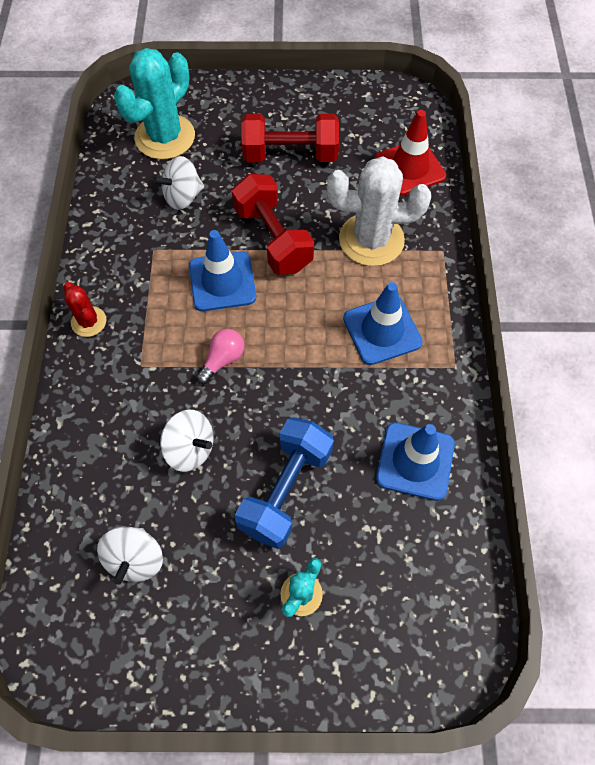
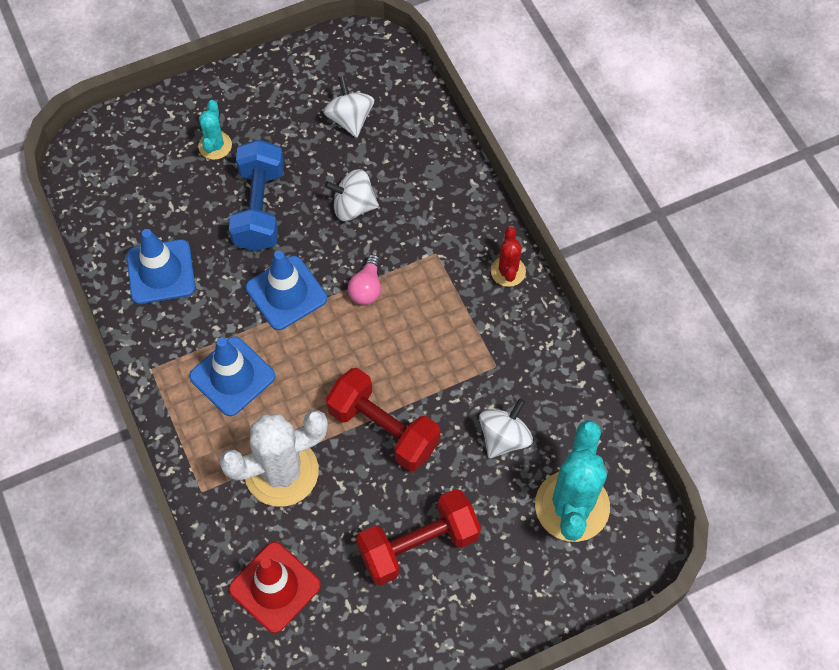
camera: 155 degrees right, 0 degrees up
(89, 322) = (508, 271): red cactus -> red cactus turned 60 degrees clockwise
(222, 281) = (409, 361): blue traffic cone -> blue traffic cone (286, 293)

